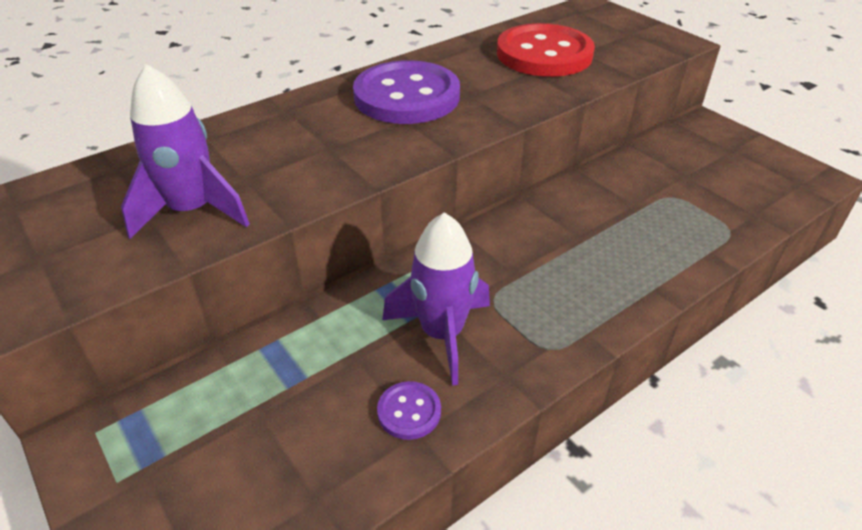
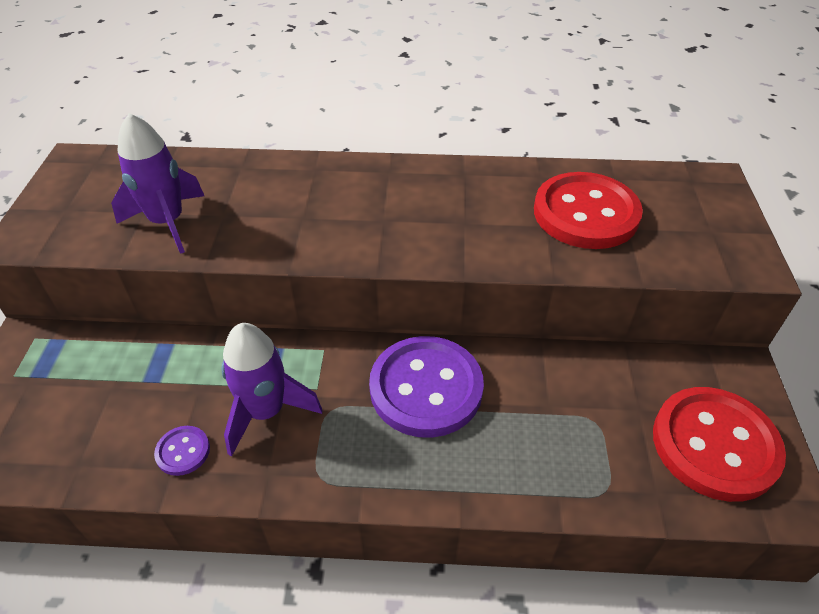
camera: 40 degrees right, 5 degrees up
(407, 96) = (412, 199): purple button -> purple button (426, 388)
(747, 170) = (714, 445): none -> red button

